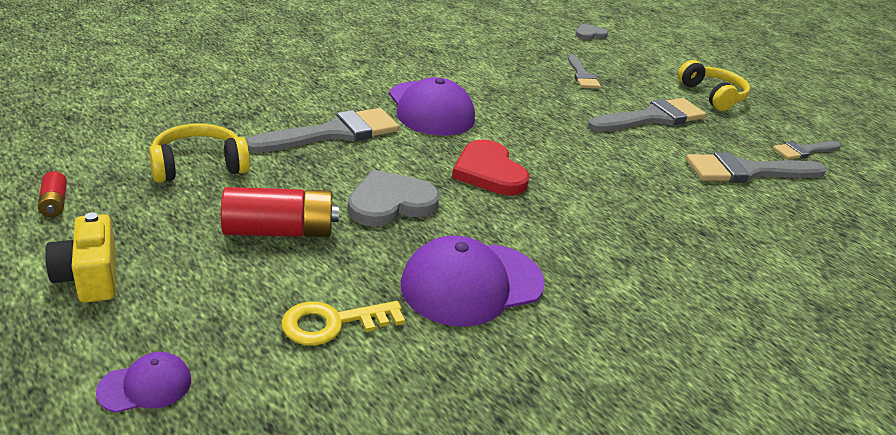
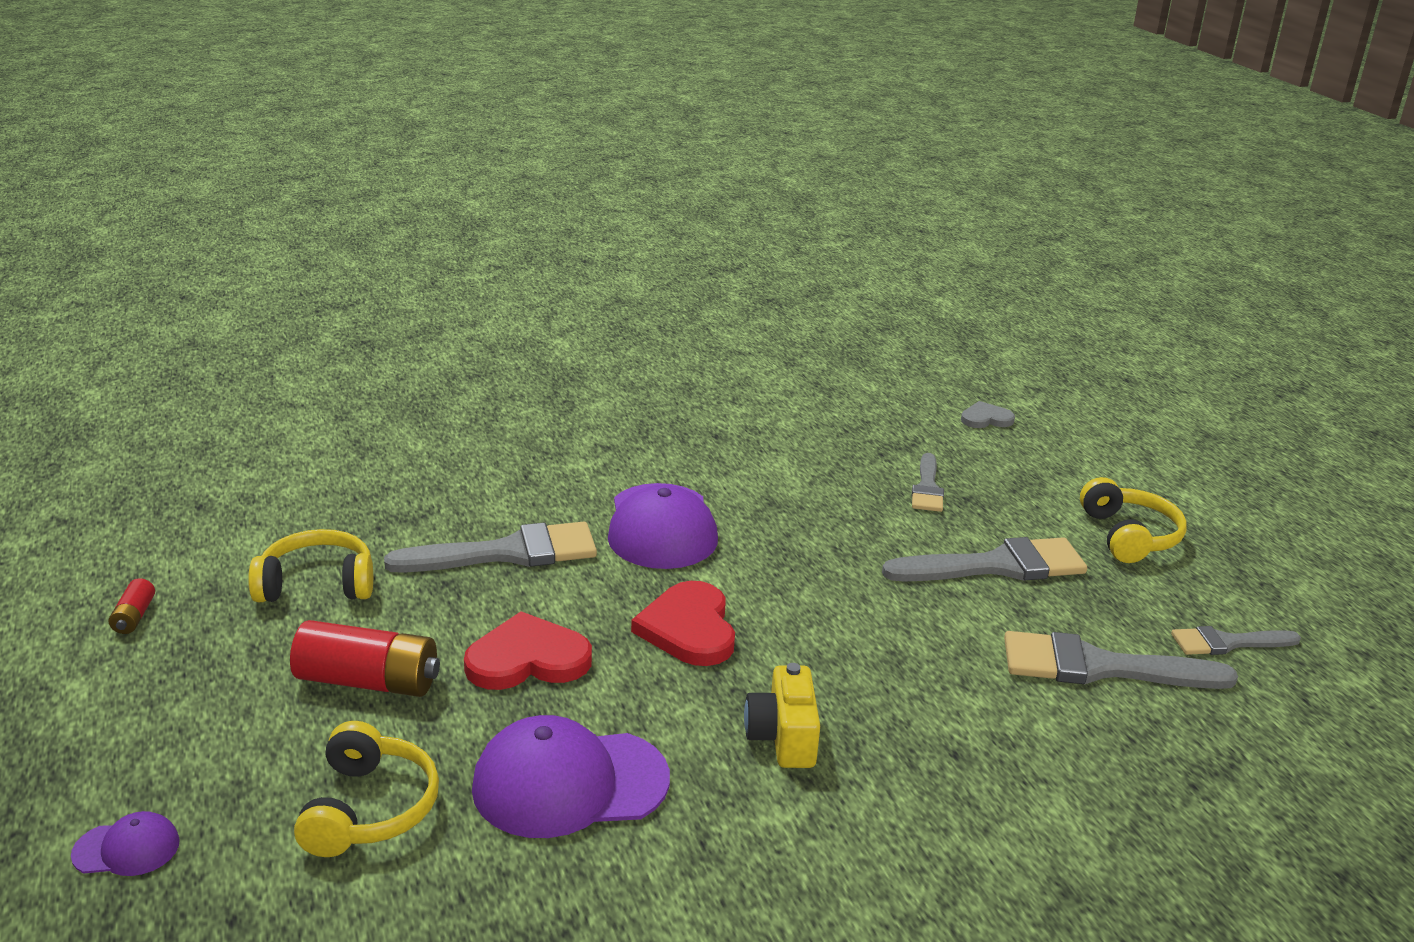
camera: 20 degrees right, 5 degrees down
(89, 277) = (129, 713): yellow camera -> yellow camera (782, 737)
(333, 323) = (368, 808): yellow key -> yellow headphones
(390, 203) = (527, 659): grey heart -> red heart

